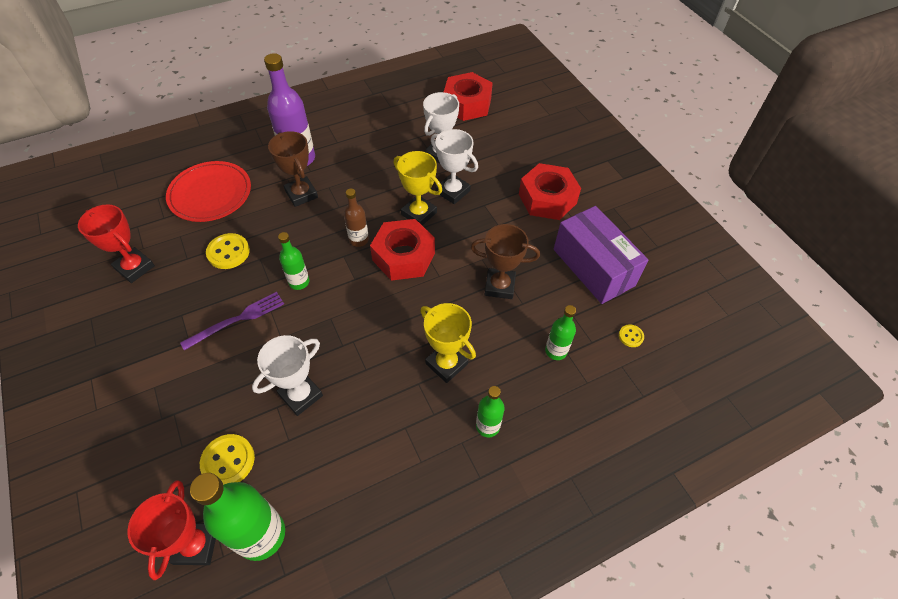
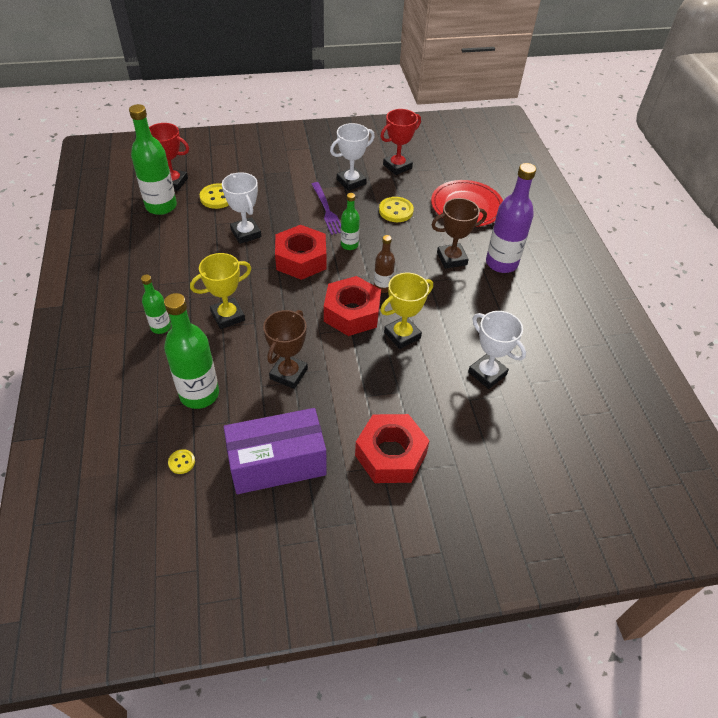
camera: 105 degrees right, 5 degrees down
(452, 191) = (426, 369): white trophy -> white trophy (351, 182)
(467, 104) = (578, 423): red nut -> red nut (301, 259)
(556, 351) = (199, 394): green bottle -> green bottle, size x1.82

